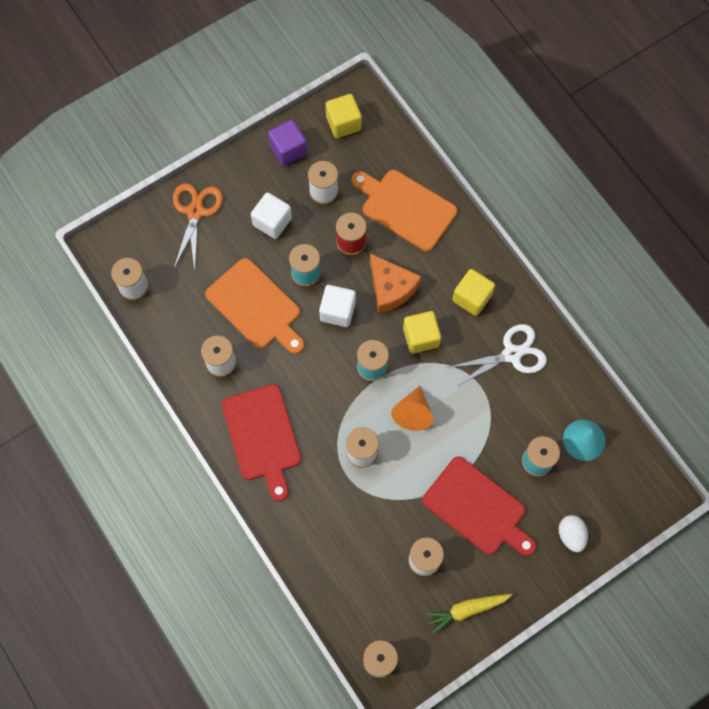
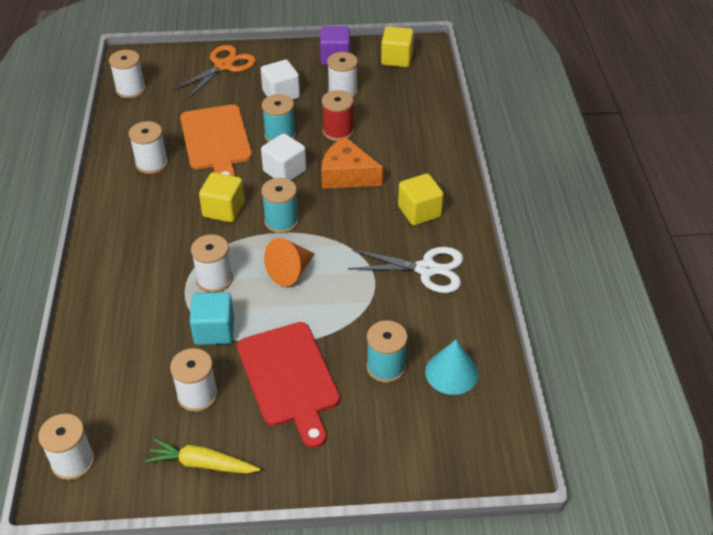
camera: 30 degrees right, 25 degrees down
(262, 436) = (136, 228): red cutting board -> none
(391, 288) = (347, 175): orange cheese -> orange cheese turned 120 degrees clockwise
(396, 499) = (214, 331): none -> turquoise cube
(405, 208) = (406, 128): orange cutting board -> none
(421, 337) = (345, 220): yellow cube -> yellow cube (224, 210)
(571, 535) = (372, 452): white egg -> none

